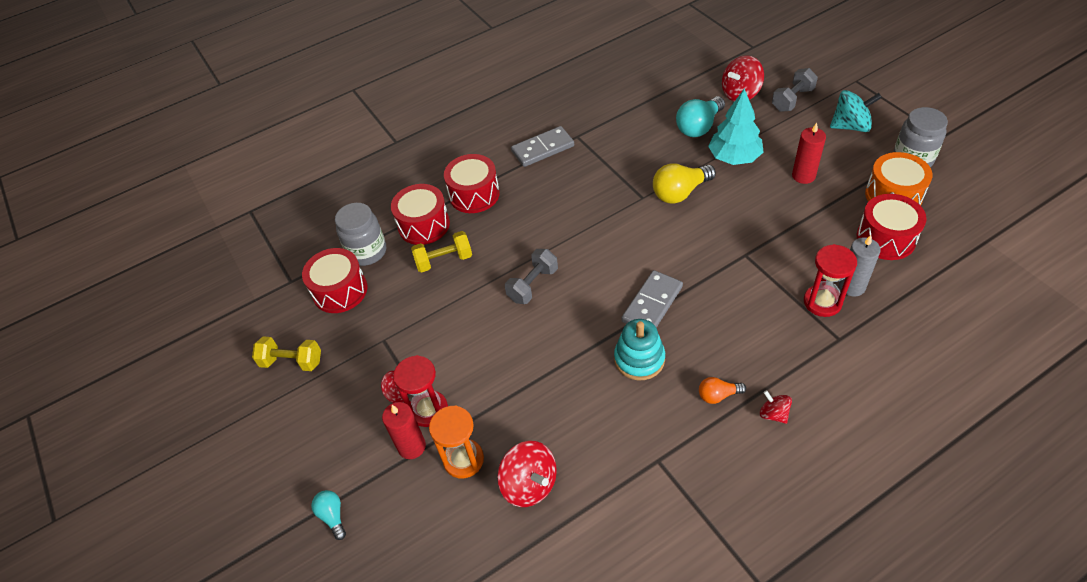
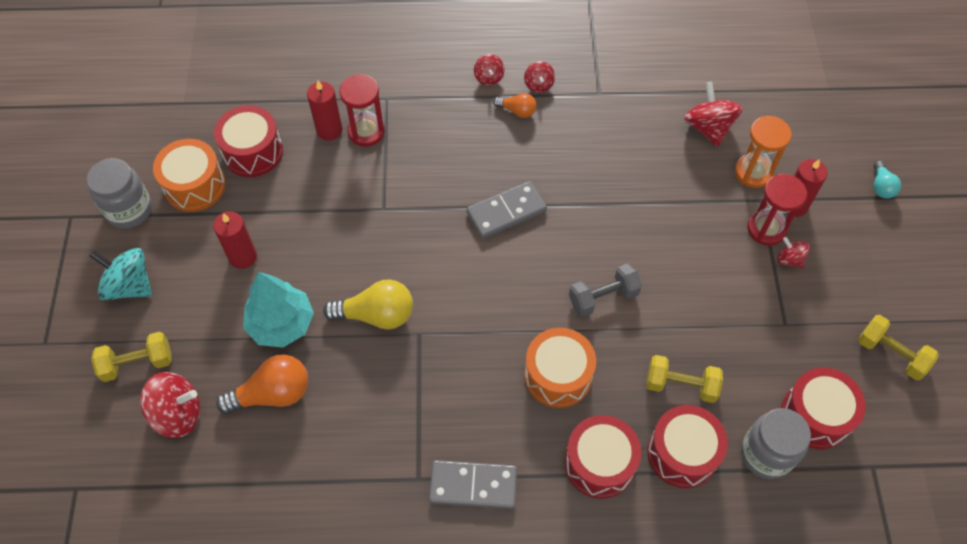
camera: 155 degrees left, 10 degrees up
(532, 223) = (558, 375): none -> orange drum
(639, 359) = (556, 171): turquoise stacking toy -> none
(699, 127) = (272, 394): turquoise light bulb -> orange light bulb
(722, 435) = (538, 85): none -> red spinning top
(792, 99) = (137, 363): grey dumbbell -> yellow dumbbell
(852, 286) = (329, 130): grey candle -> red candle

